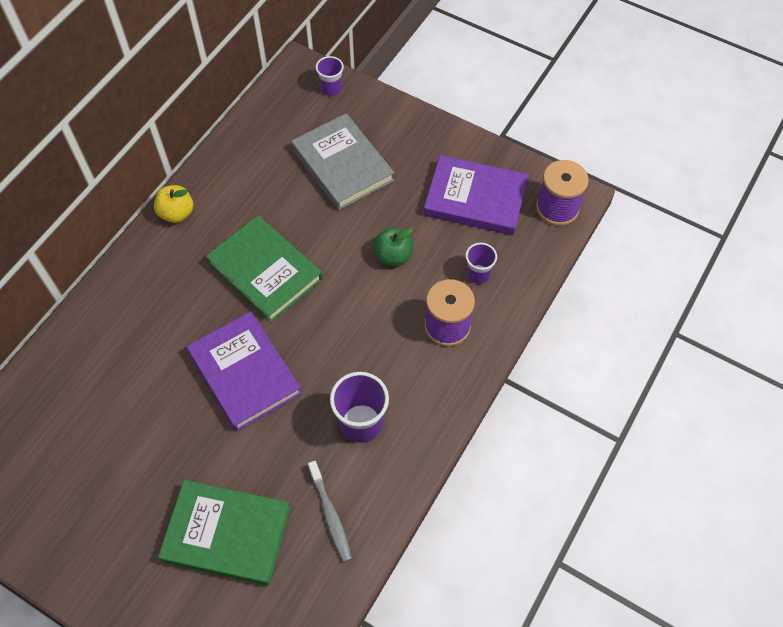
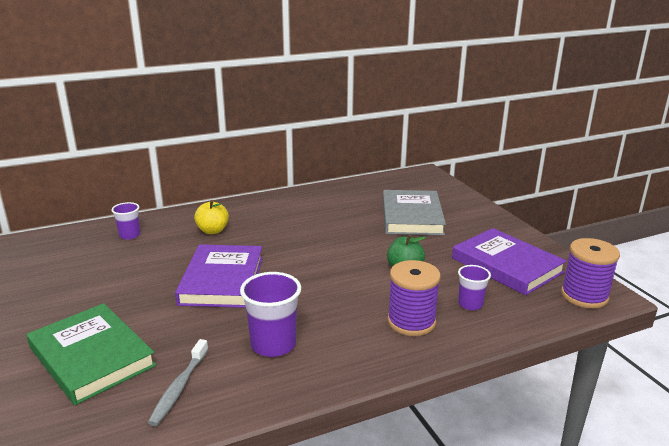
camera: 35 degrees right, 35 degrees down
(177, 213) = (274, 200): yellow apple -> yellow apple (212, 230)
(265, 271) = (298, 241): green book -> none
(331, 88) = (439, 186): purple cup -> purple cup (129, 235)

